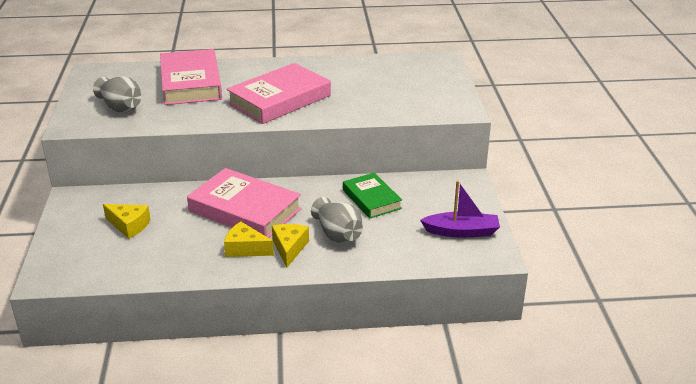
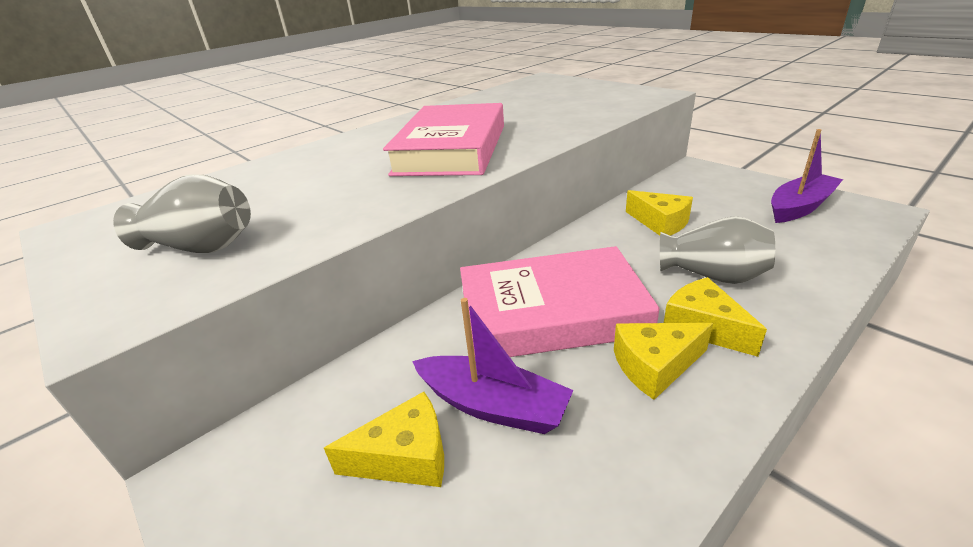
camera: 35 degrees left, 0 degrees up
(174, 228) = (493, 405): none -> purple boat
(191, 83) = (291, 178): pink book -> none
(371, 199) = (660, 223): green book -> yellow cheese

